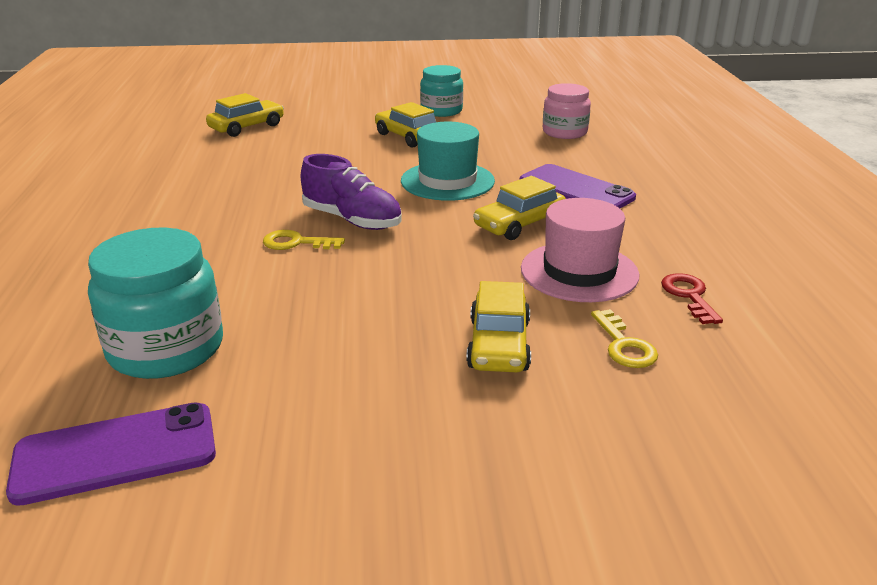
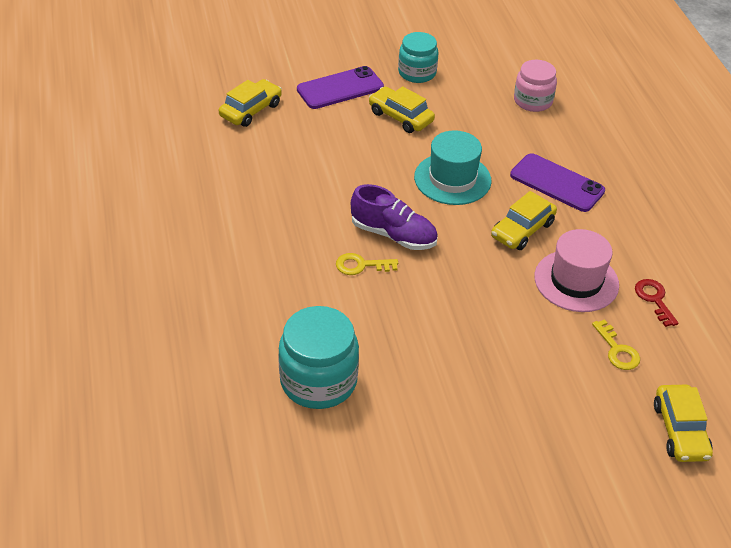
camera: 10 degrees left, 15 degrees up
(115, 453) = (332, 467): purple phone -> purple phone (340, 88)
(499, 344) = (537, 357): yellow car -> yellow car (680, 430)

